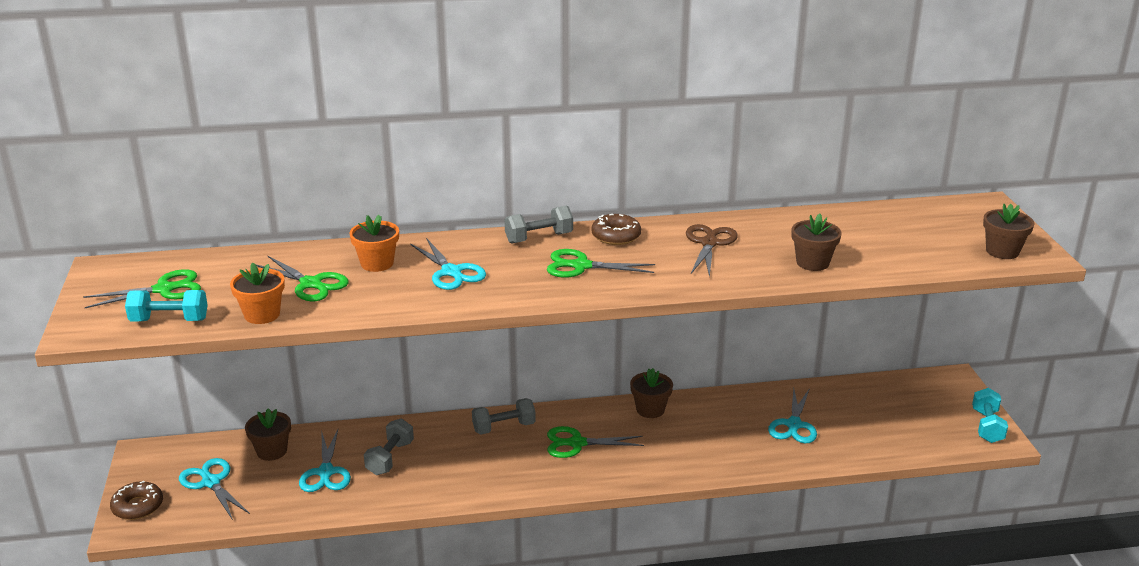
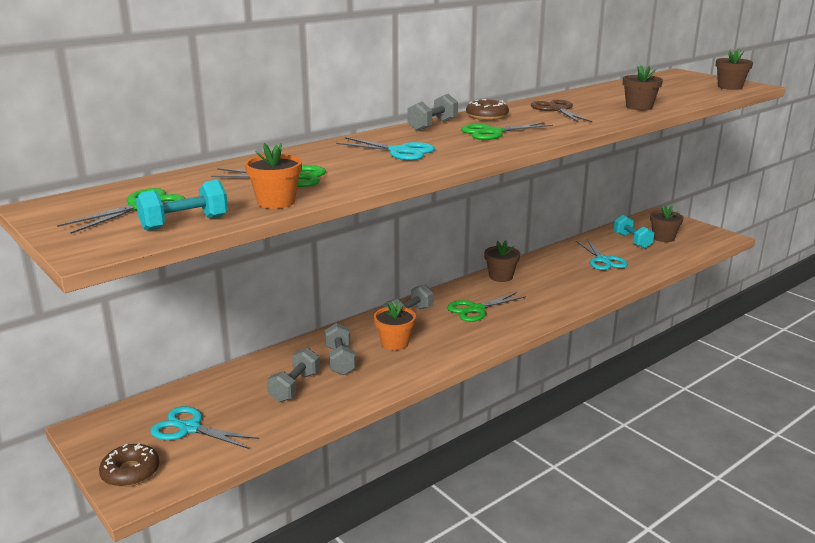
camera: 30 degrees left, 5 degrees down
(272, 451) = (224, 387): brown flower pot -> brown flower pot (663, 238)
(326, 472) = (295, 387): turquoise scissors -> grey dumbbell
(377, 263) = (326, 158): orange flower pot -> orange flower pot (395, 343)
(987, 426) = (709, 232): turquoise dumbbell -> turquoise dumbbell (632, 241)

